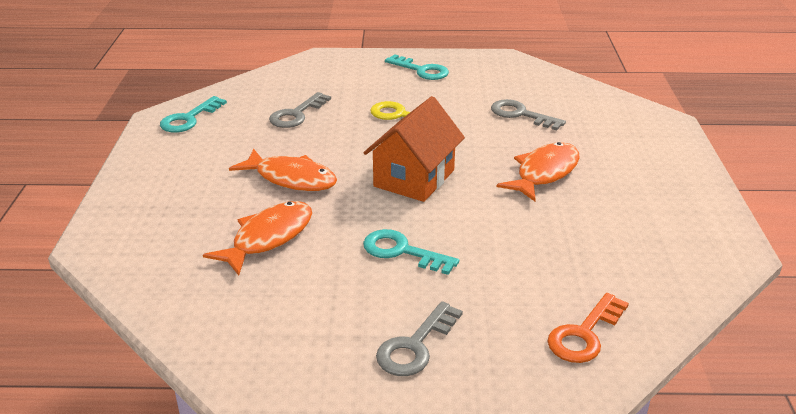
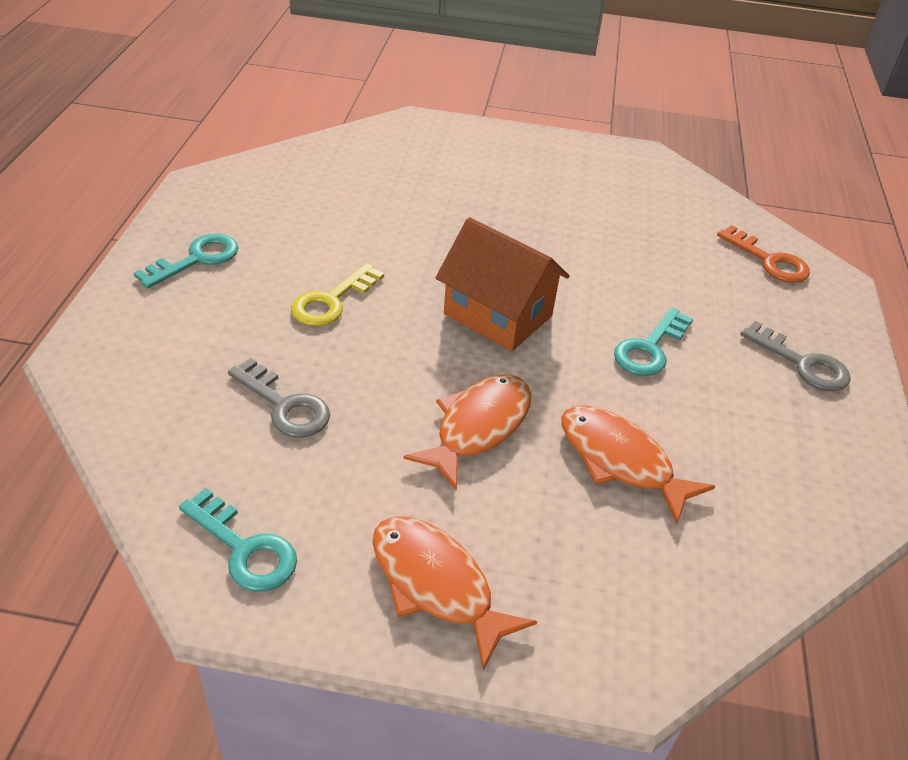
camera: 85 degrees left, 10 degrees up
(521, 115) = (366, 206): grey key -> none
(544, 173) = (504, 220): orange fish -> orange fish (436, 585)

